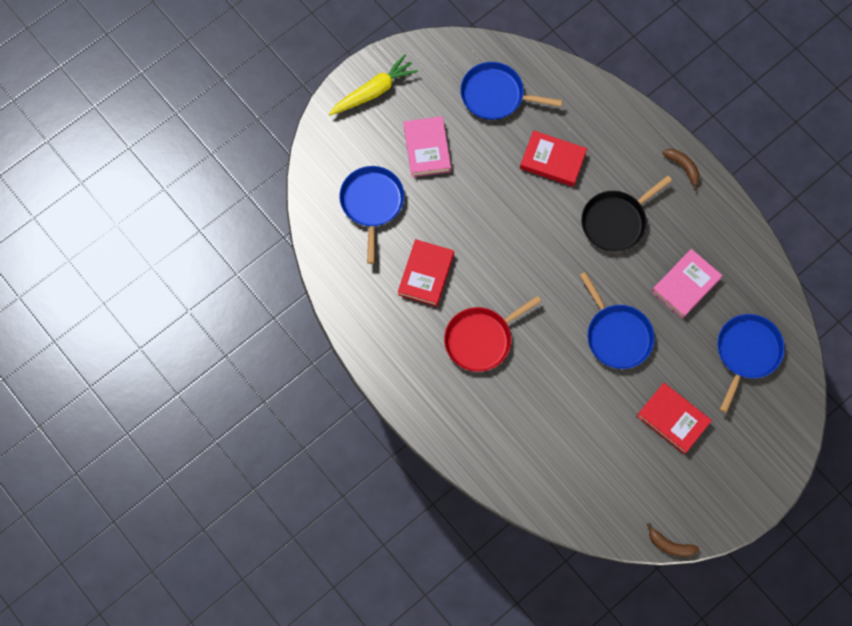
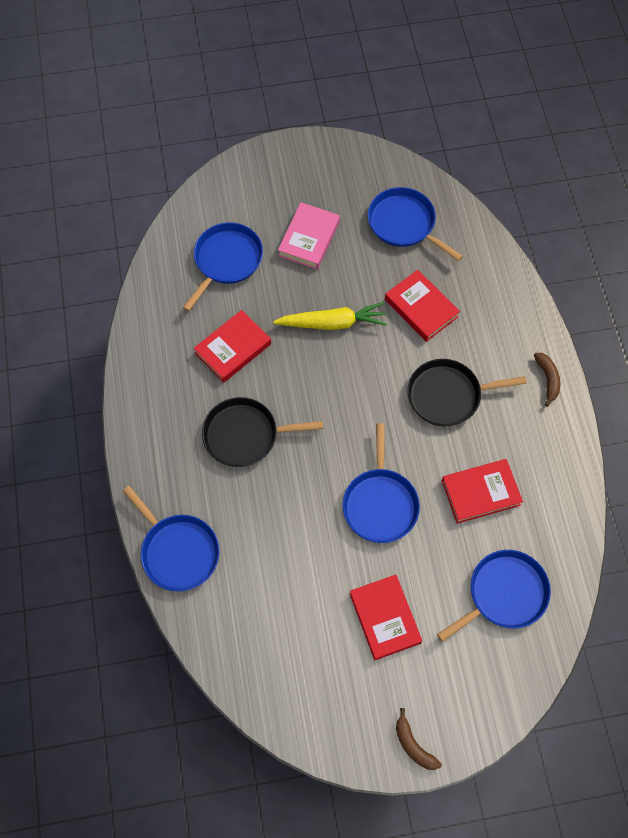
camera: 30 degrees right, 5 degrees down
(373, 91) = (293, 166): yellow carrot -> yellow carrot (332, 323)
(481, 339) = (245, 435): red pan -> black pan
(489, 457) = (178, 551): none -> blue pan
(670, 545) = (301, 746): brown banana -> brown banana (413, 745)
(685, 285) = (480, 493): pink book -> red book

